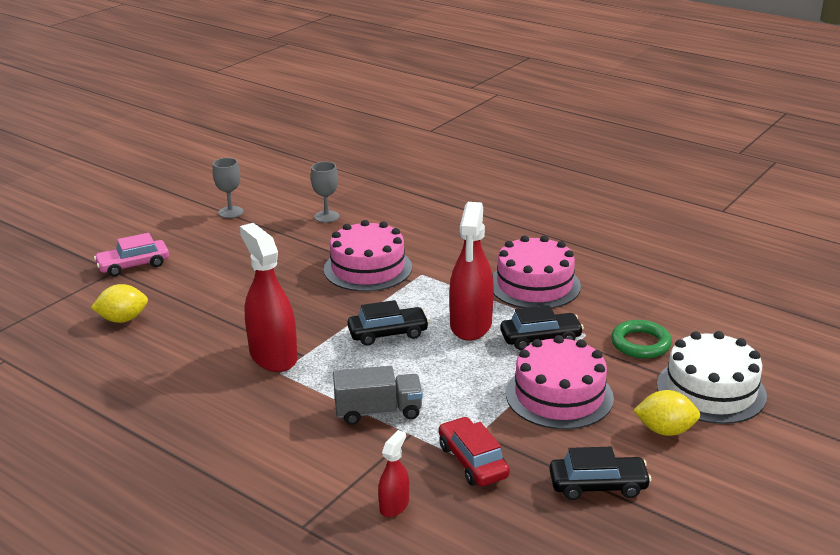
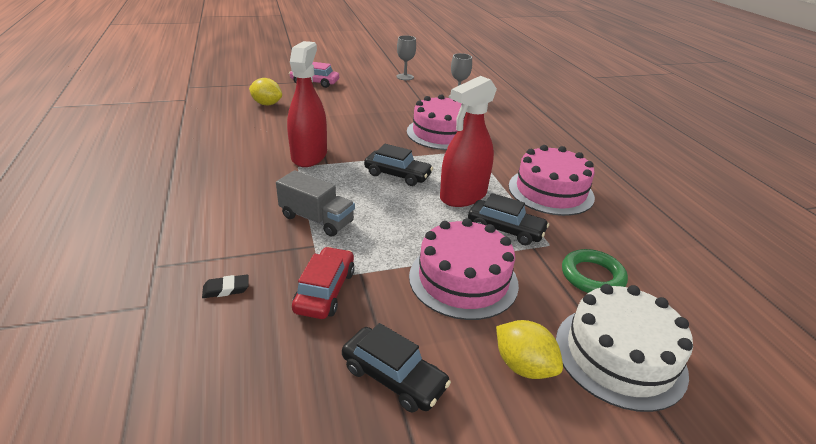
camera: 35 degrees right, 5 degrees up
(394, 505) = (226, 289): red spray bottle -> black eraser

